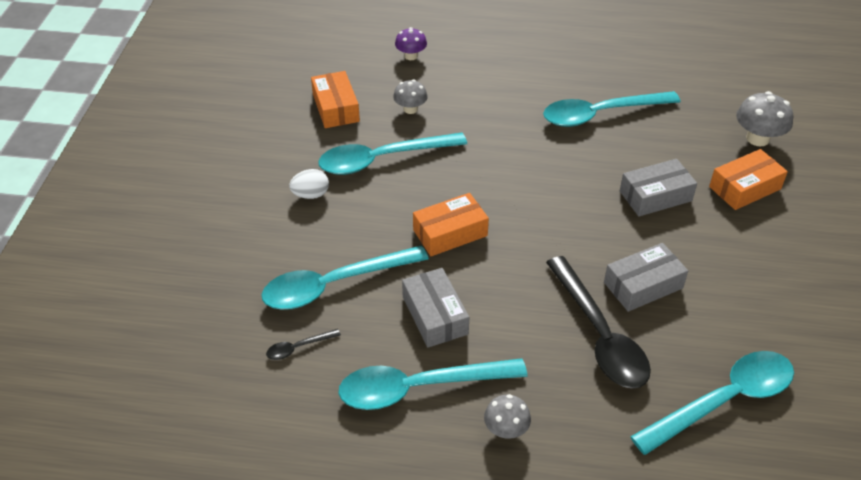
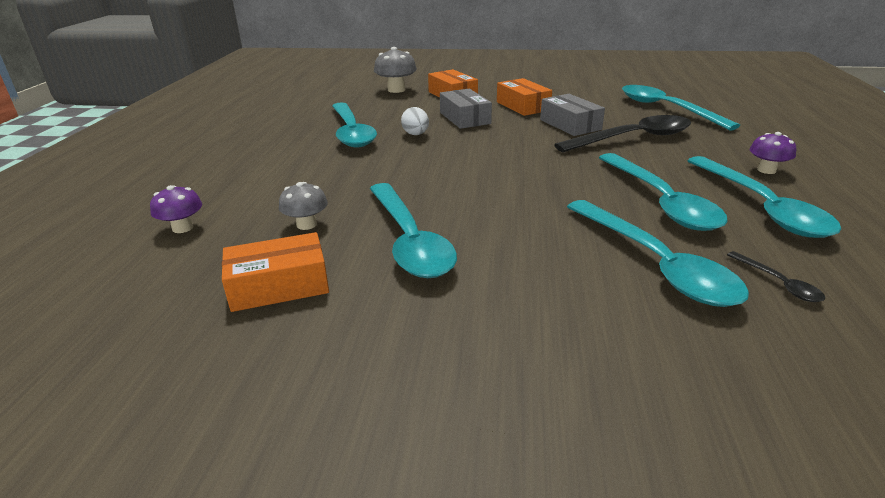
camera: 90 degrees left, 15 degrees down
(311, 195) = (487, 295): white egg -> white egg (416, 134)
(435, 315) = (660, 201): grey box -> turquoise spoon
(450, 233) = (535, 196): orange box -> orange box (523, 106)
(506, 430) = (766, 170): grey mushroom -> purple mushroom

